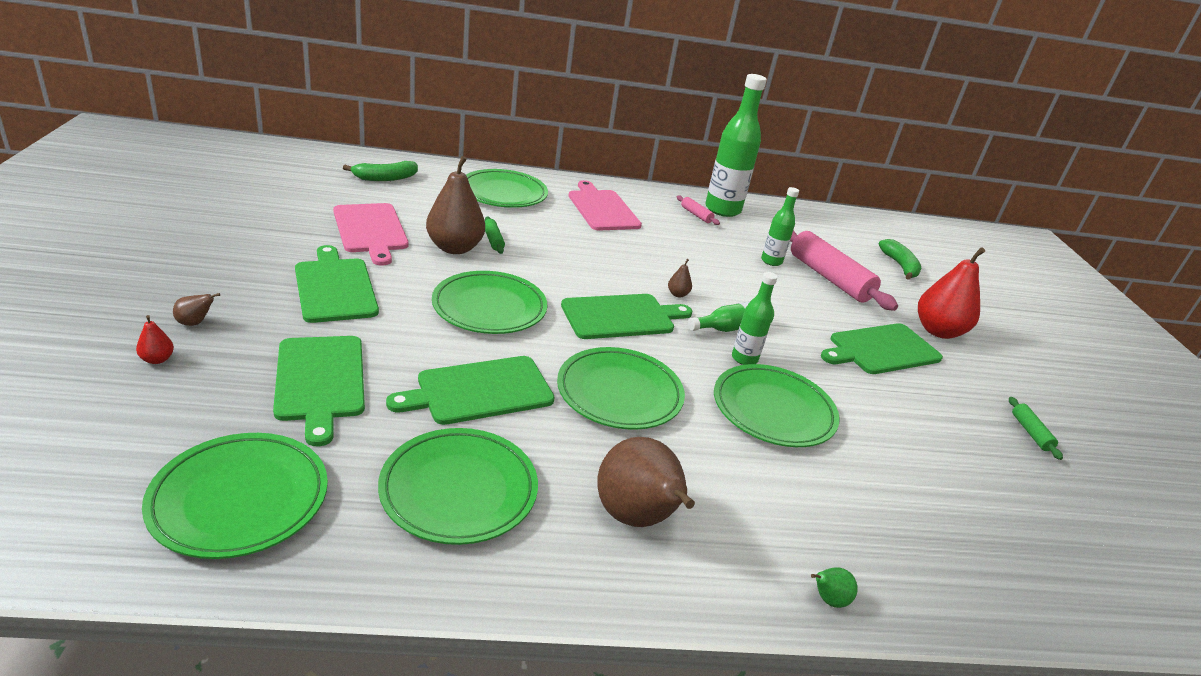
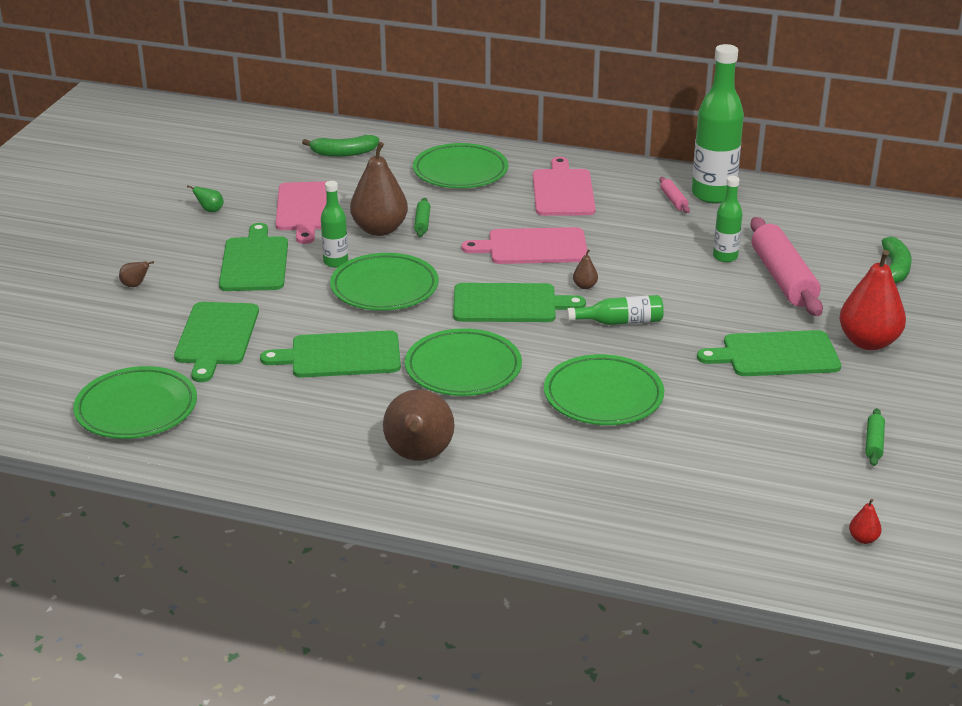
camera: 25 degrees right, 0 degrees up
(157, 359) = (102, 311): red pear -> red pear (863, 539)
(459, 490) = (290, 422): green plate -> none
(608, 259) = (533, 247): none -> pink cutting board
(744, 359) = (610, 350): green bottle -> green bottle (335, 262)
(828, 599) = (538, 526): green pear -> green pear (210, 210)

